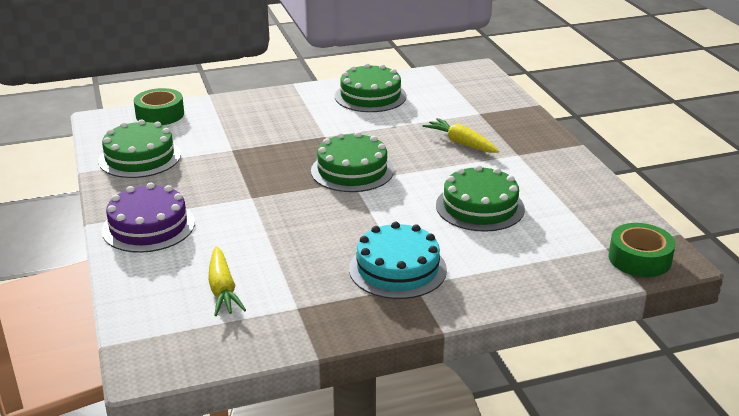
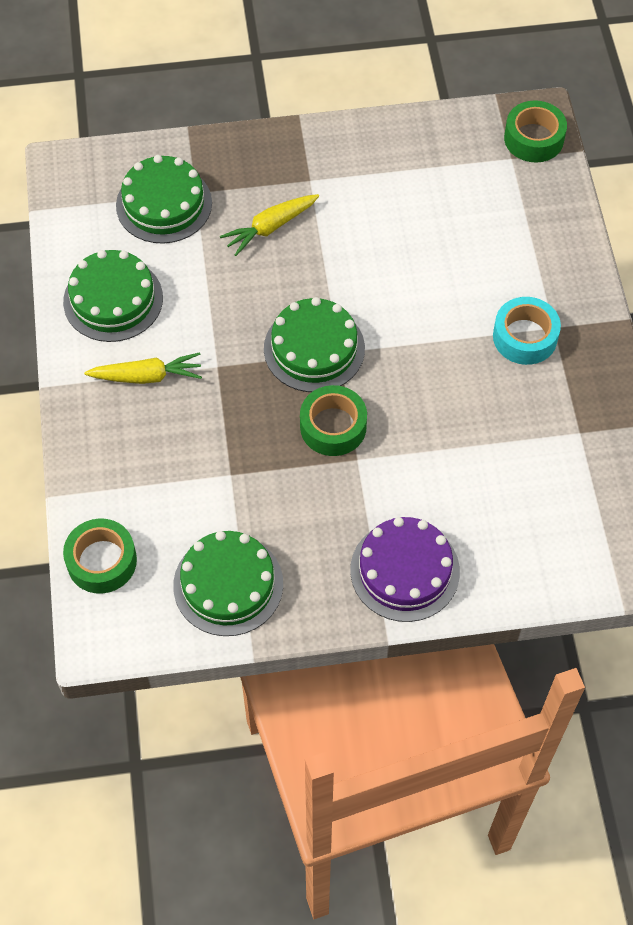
camera: 80 degrees left, 30 degrees up
(223, 290) = (542, 497): yellow carrot -> yellow carrot (147, 376)
(280, 184) = (333, 426): none -> green tape
(397, 269) = (525, 337): turquoise cake -> turquoise tape
(480, 207) = (418, 242): green cake -> green cake (164, 204)

